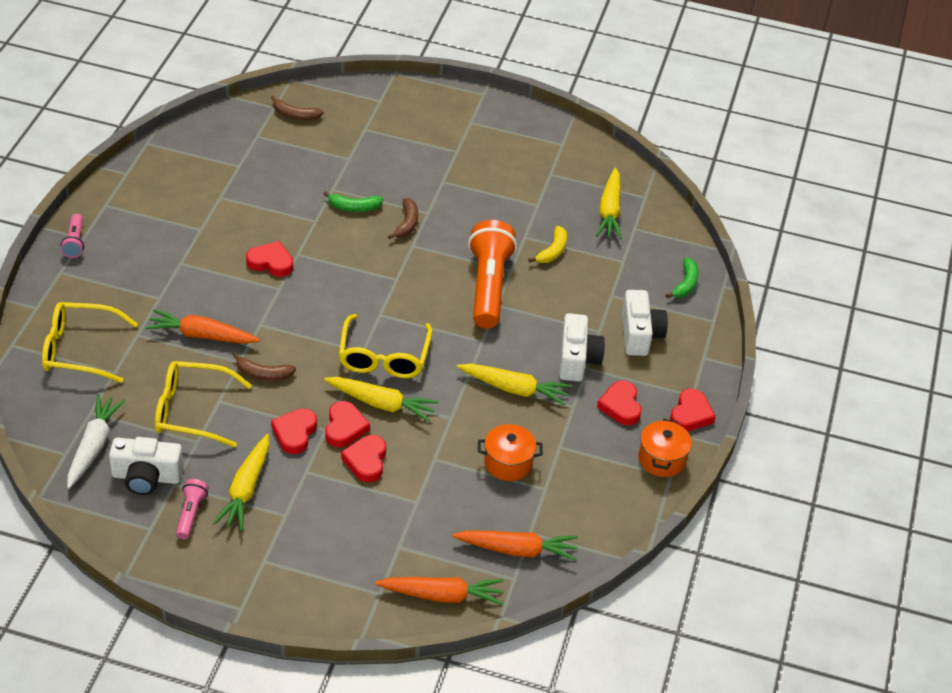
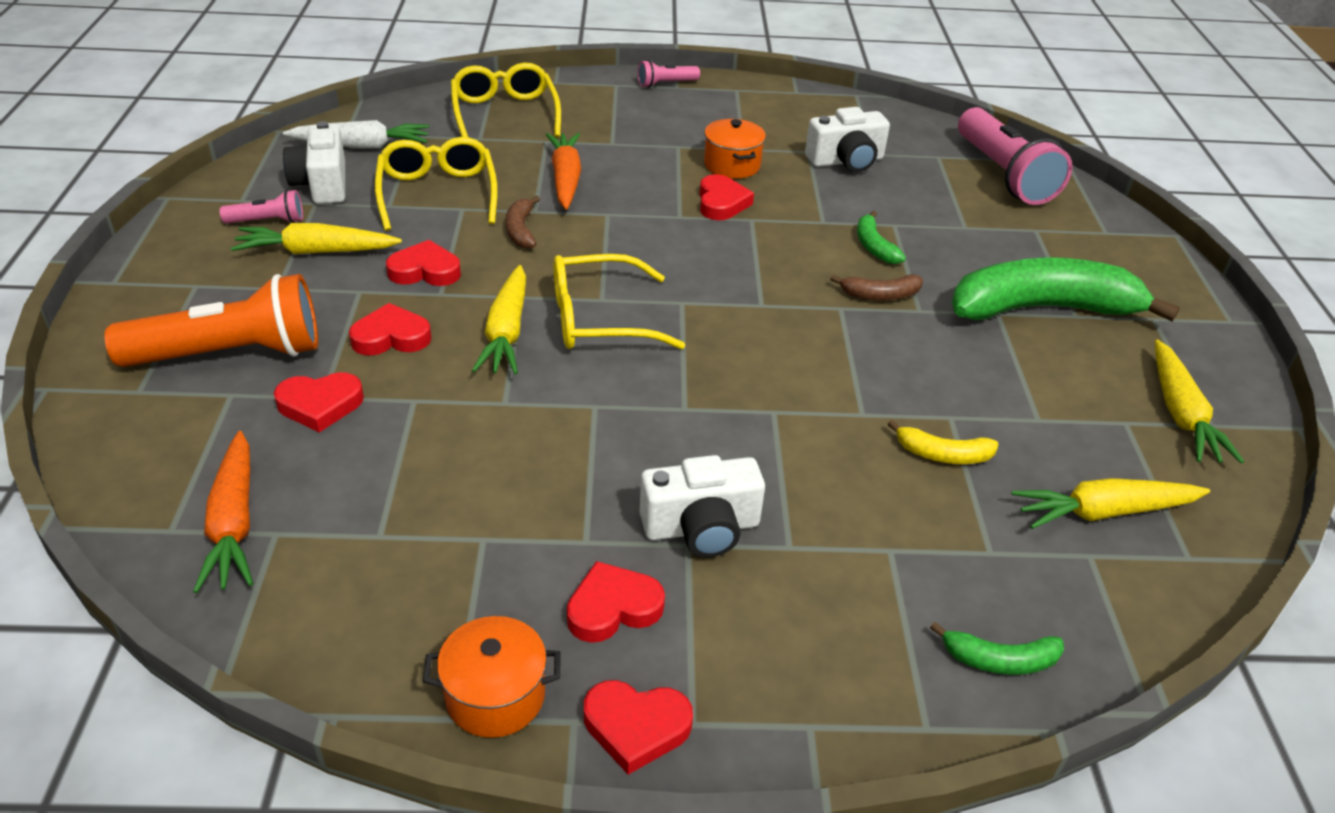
camera: 75 degrees right, 5 degrees down
(295, 115) = (1004, 175): brown banana -> pink flashlight
(344, 427) = (449, 308): red heart -> red heart (320, 405)
(442, 595) = (133, 454): orange carrot -> none
(445, 161) = (1042, 309): none -> green banana
(488, 286) = (808, 395): orange flashlight -> orange flashlight (231, 354)
(508, 463) = (426, 480): orange pot -> orange pot (732, 165)
(514, 389) = (594, 461): yellow carrot -> yellow carrot (1181, 414)
(640, 334) = (814, 607): white camera -> white camera (846, 161)

